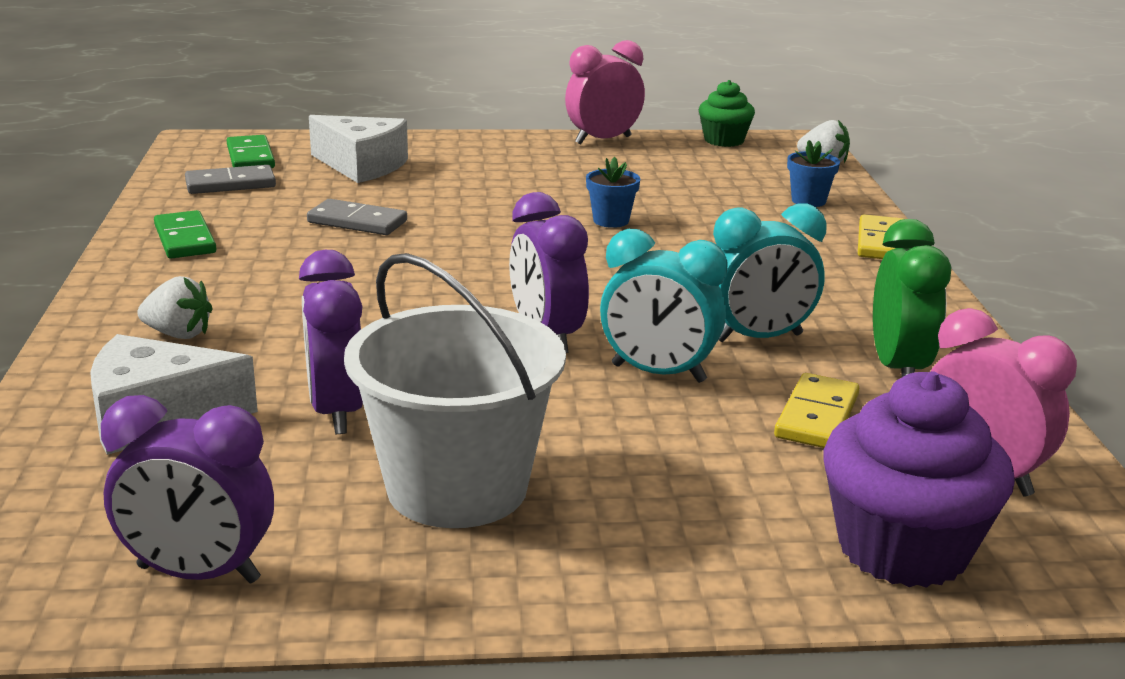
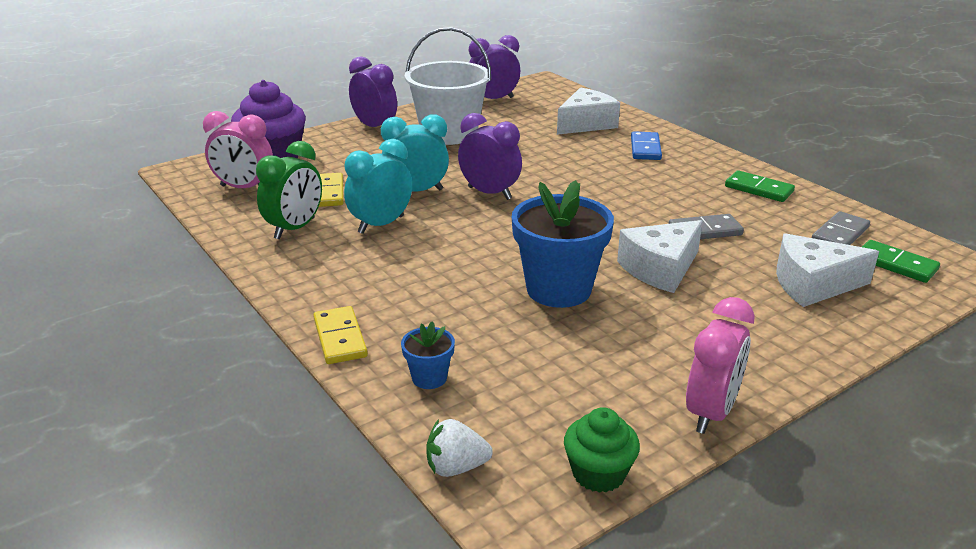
camera: 150 degrees right, 5 degrees up
(178, 334) = (645, 148): white strawberry -> blue domino
(336, 411) = (528, 142): purple clock -> purple clock (375, 127)
(477, 208) = (660, 269): none -> white cheese
(611, 221) = (558, 289): blue flower pot -> blue flower pot, size x2.15
(898, 368) = (295, 228): green clock -> green clock turned 120 degrees counterclockwise

